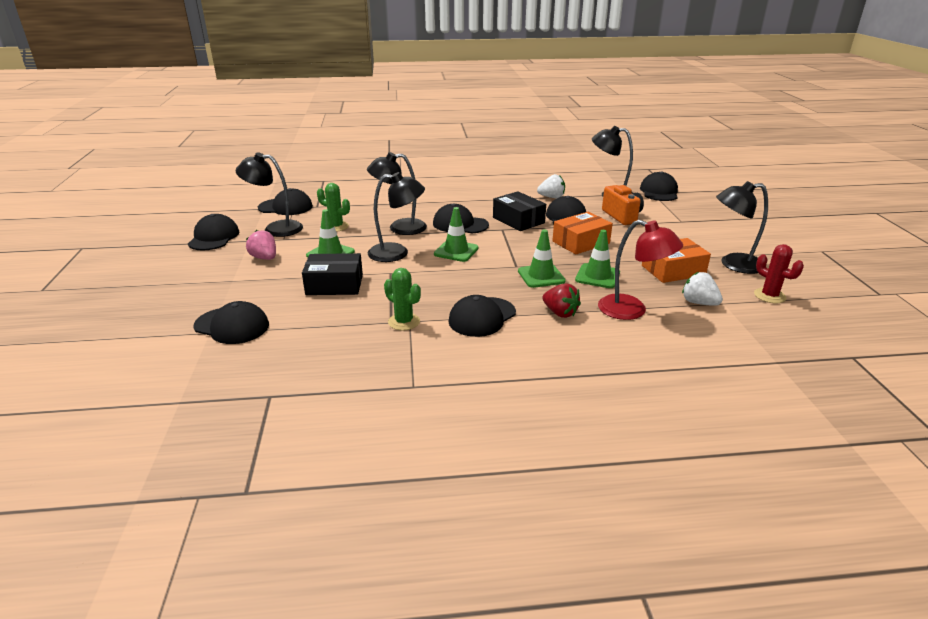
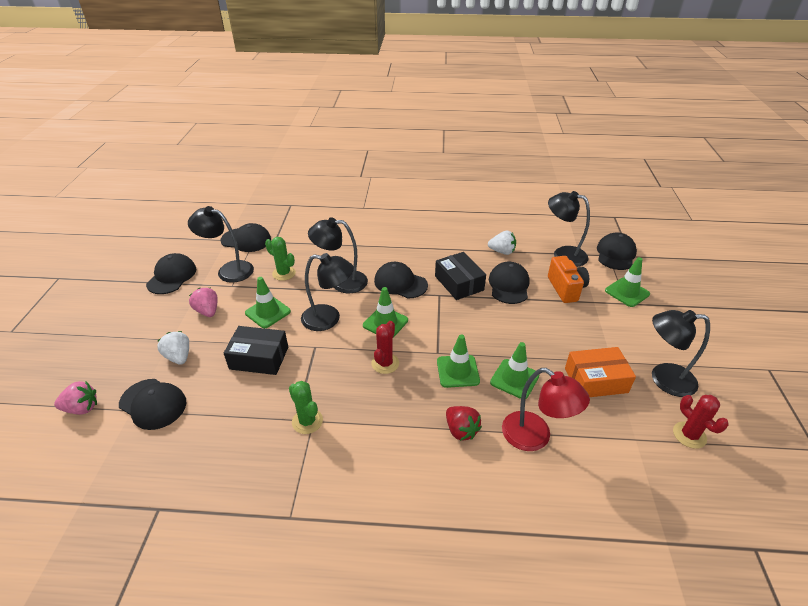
camera: 10 degrees right, 10 degrees up
(152, 336) = (82, 408): none -> pink strawberry
(467, 277) = (385, 363): none -> red cactus
(482, 317) = (383, 425): black cap -> none
(581, 242) = (512, 324): orange box -> none
(679, 214) = (627, 292): none -> green traffic cone
(699, 303) = (609, 435): white strawberry -> white strawberry (179, 357)

